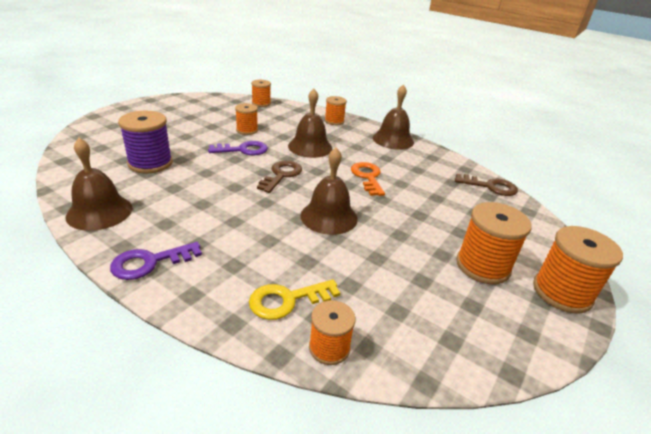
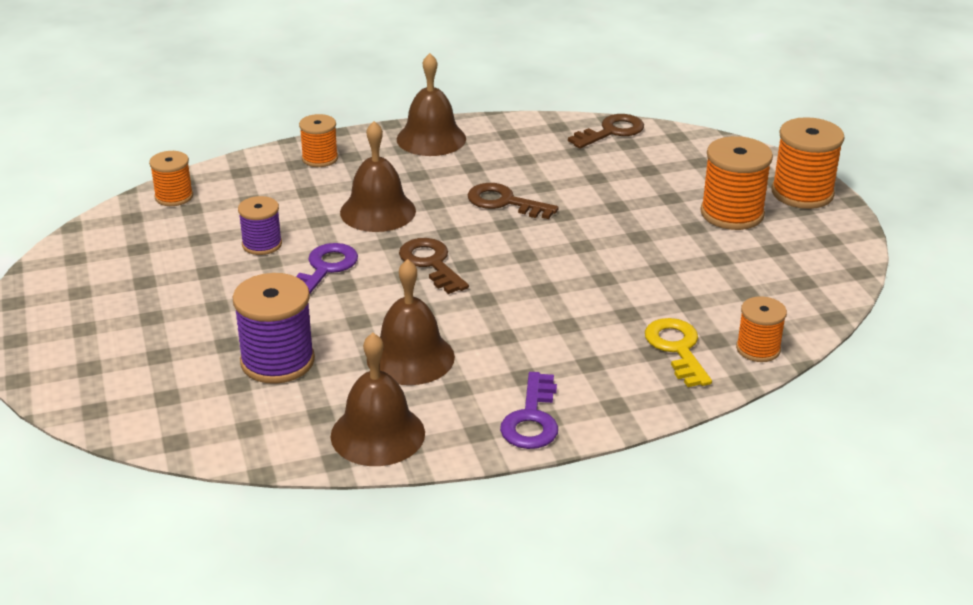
camera: 50 degrees left, 0 degrees up
(247, 130) = (262, 244): orange spool -> purple spool
(287, 300) = (677, 349): yellow key -> yellow key turned 150 degrees clockwise
(329, 217) = (561, 266): brown bell -> brown bell (410, 357)
(367, 177) = (504, 202): orange key -> brown key

